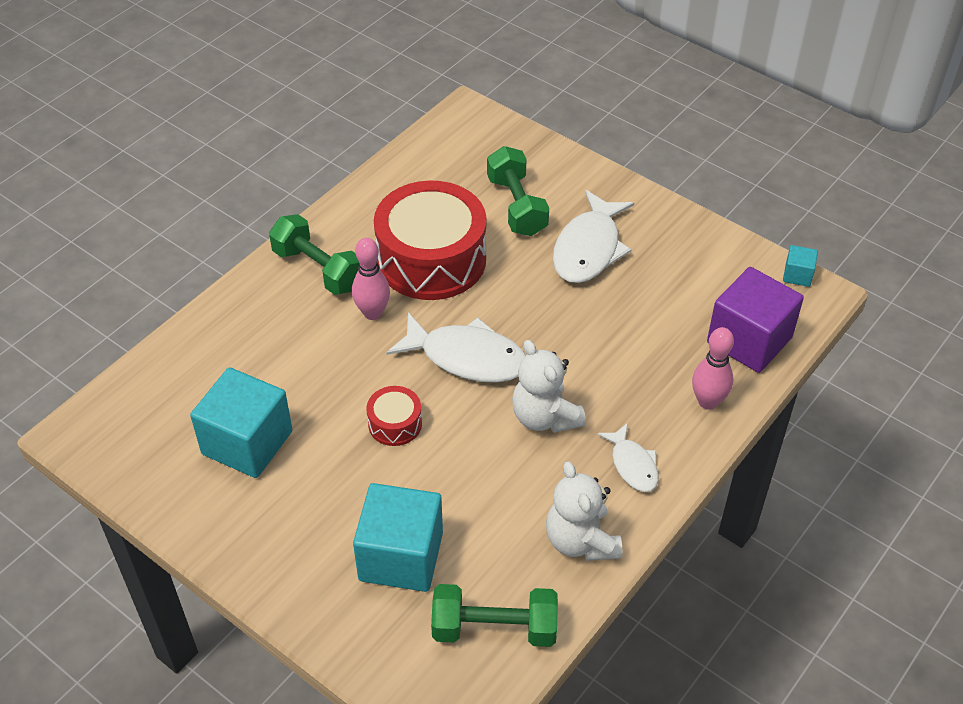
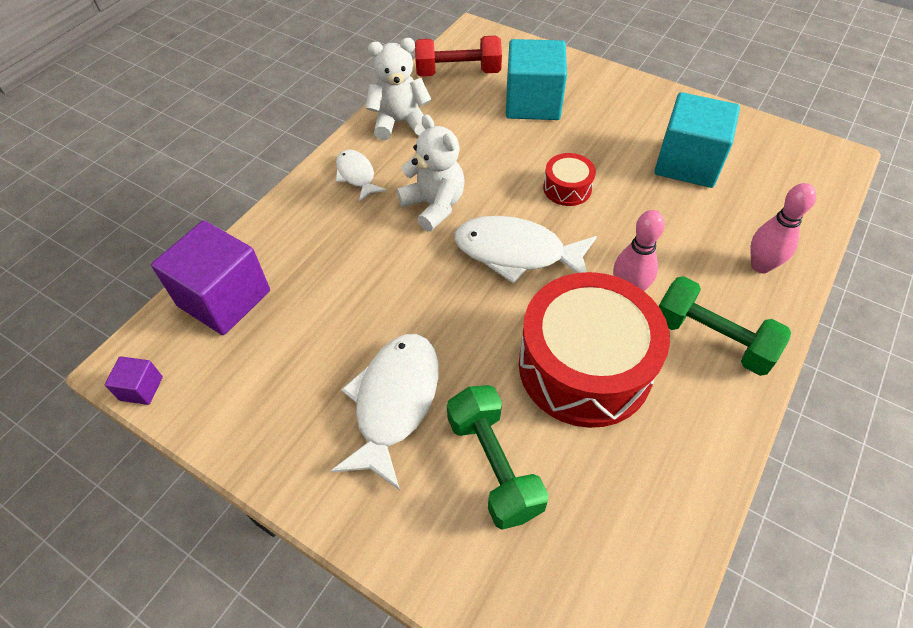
camera: 175 degrees right, 5 degrees up
(494, 628) = (458, 72): green dumbbell -> red dumbbell
(581, 541) = (400, 123): white teddy bear -> white teddy bear turned 75 degrees counterclockwise
(708, 402) = (281, 232): pink bowling pin -> pink bowling pin (760, 265)
(797, 275) = (141, 388): turquoise cube -> purple cube

